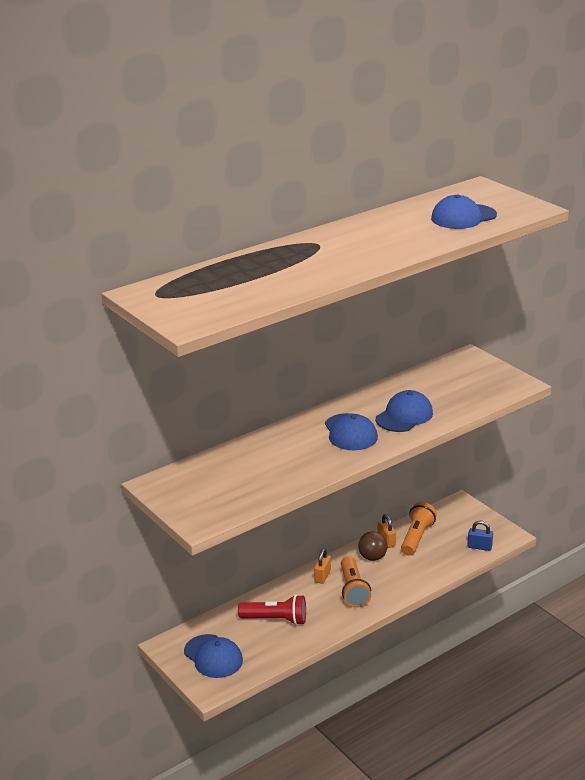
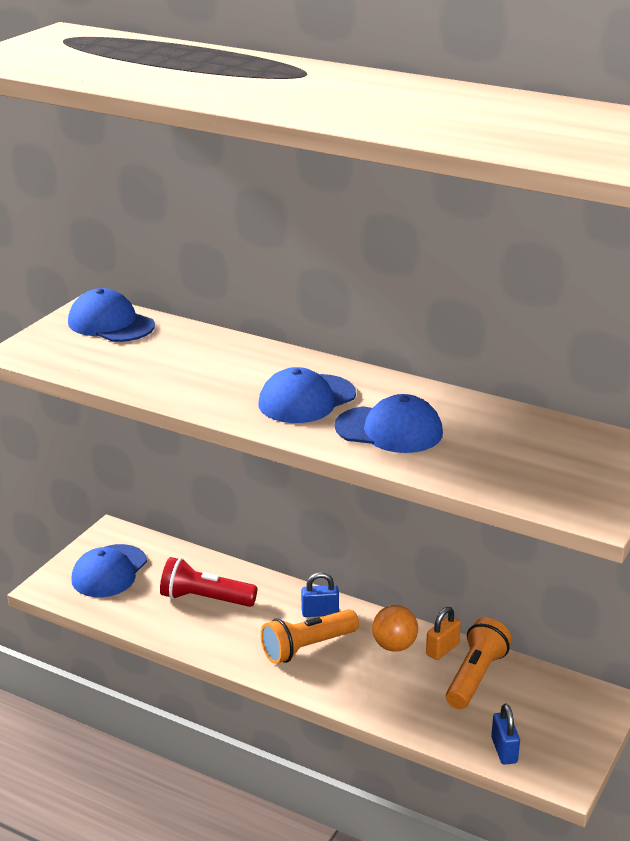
camera: 65 degrees right, 0 degrees up
(276, 620) = (205, 599): red flashlight -> red flashlight turned 120 degrees clockwise
(322, 576) = (320, 612): orange padlock -> blue padlock
(372, 557) = (394, 646): brown ball -> orange ball
(416, 537) = (475, 677): orange flashlight -> orange flashlight turned 60 degrees counterclockwise
(463, 217) = (521, 130): blue cap -> blue cap (110, 324)

